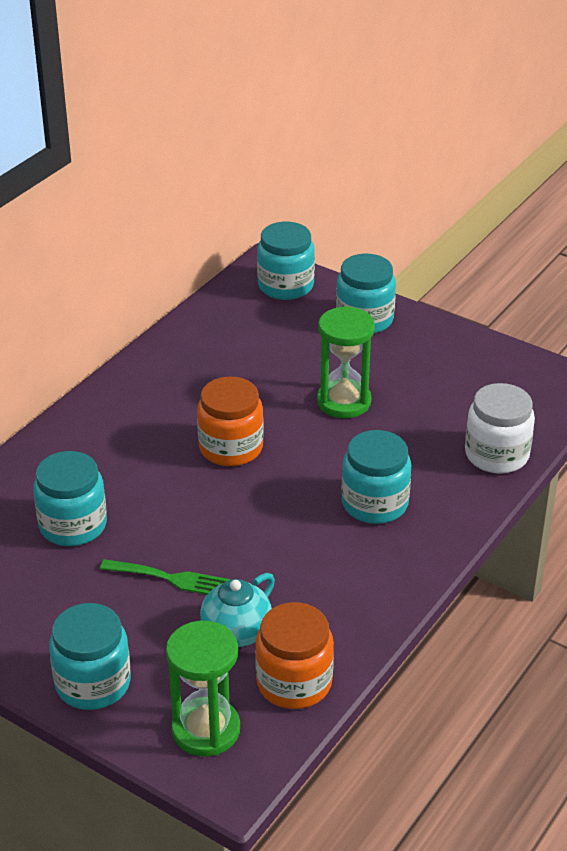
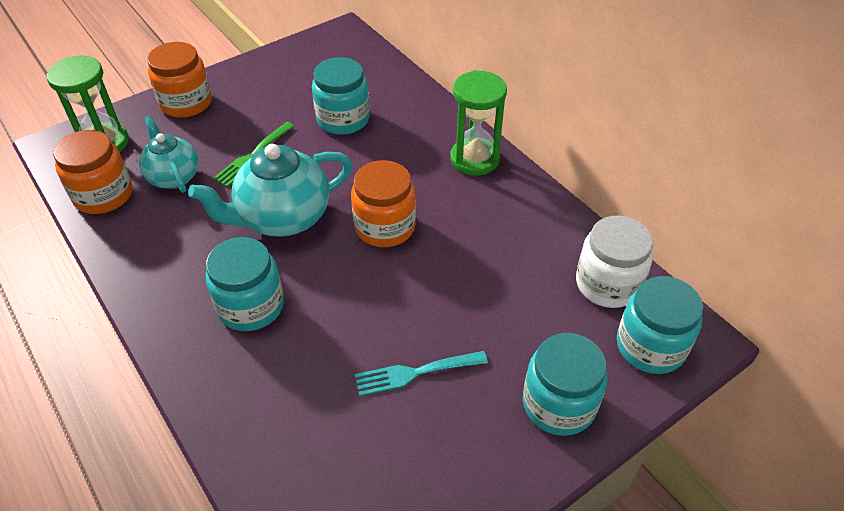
camera: 110 degrees right, 10 degrees up
(93, 683) = (186, 103): turquoise jar -> orange jar
(254, 521) = (283, 218): none -> turquoise teapot
(344, 402) = (412, 332): green hourglass -> green hourglass (474, 159)
(382, 391) = (415, 373): none -> turquoise fork
(496, 455) = (255, 442): white jar -> white jar (607, 284)

